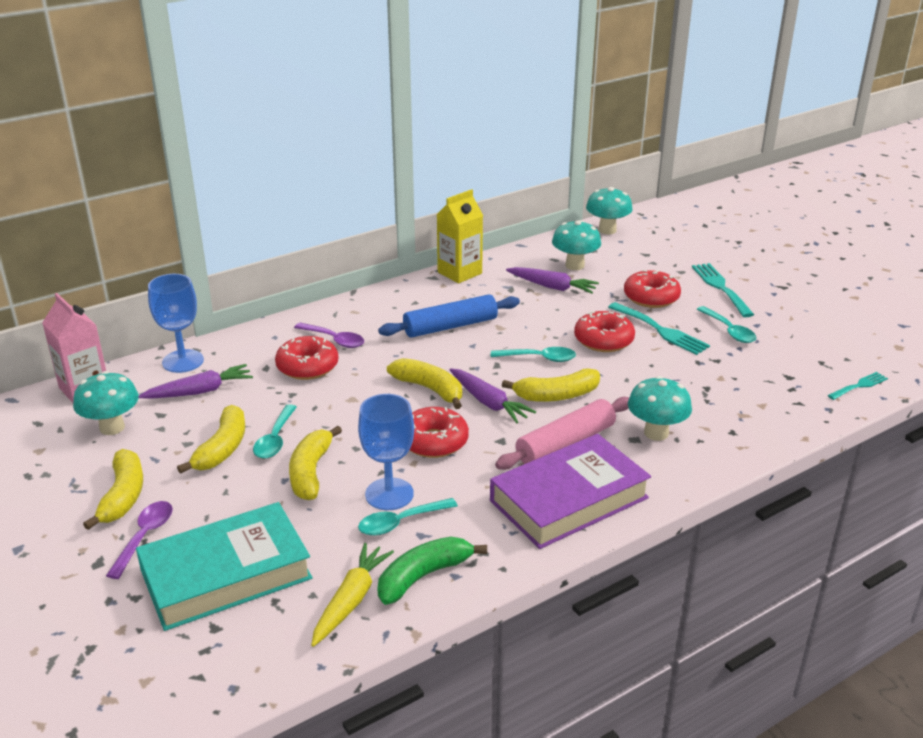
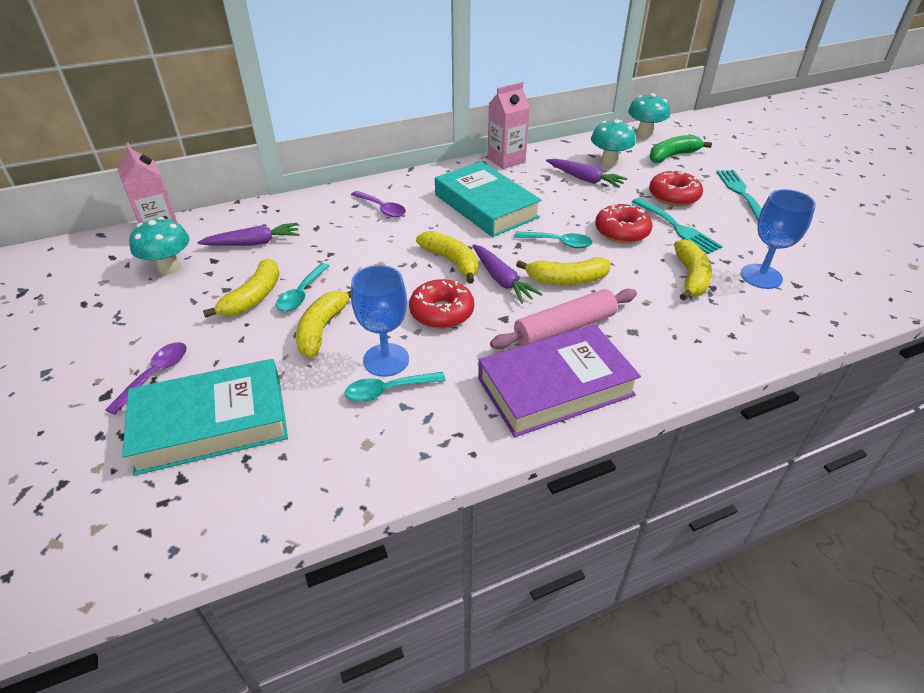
camera: 10 degrees right, 10 degrees up
(123, 496) = (153, 332): yellow banana -> yellow banana (690, 277)
(183, 361) = (250, 215): blue goblet -> blue goblet (761, 276)
(307, 366) = (351, 230): red donut -> none
(351, 600) = (316, 467): yellow carrot -> none
(423, 576) = (393, 451): green banana -> green banana (672, 156)
(450, 326) = (486, 206): blue rolling pin -> turquoise book
(459, 273) = (506, 160): yellow carton -> pink carton
(656, 433) = (655, 328): turquoise mushroom -> none
(729, 331) = (743, 234): turquoise spoon -> none
(859, 386) = (869, 301): turquoise fork -> none

